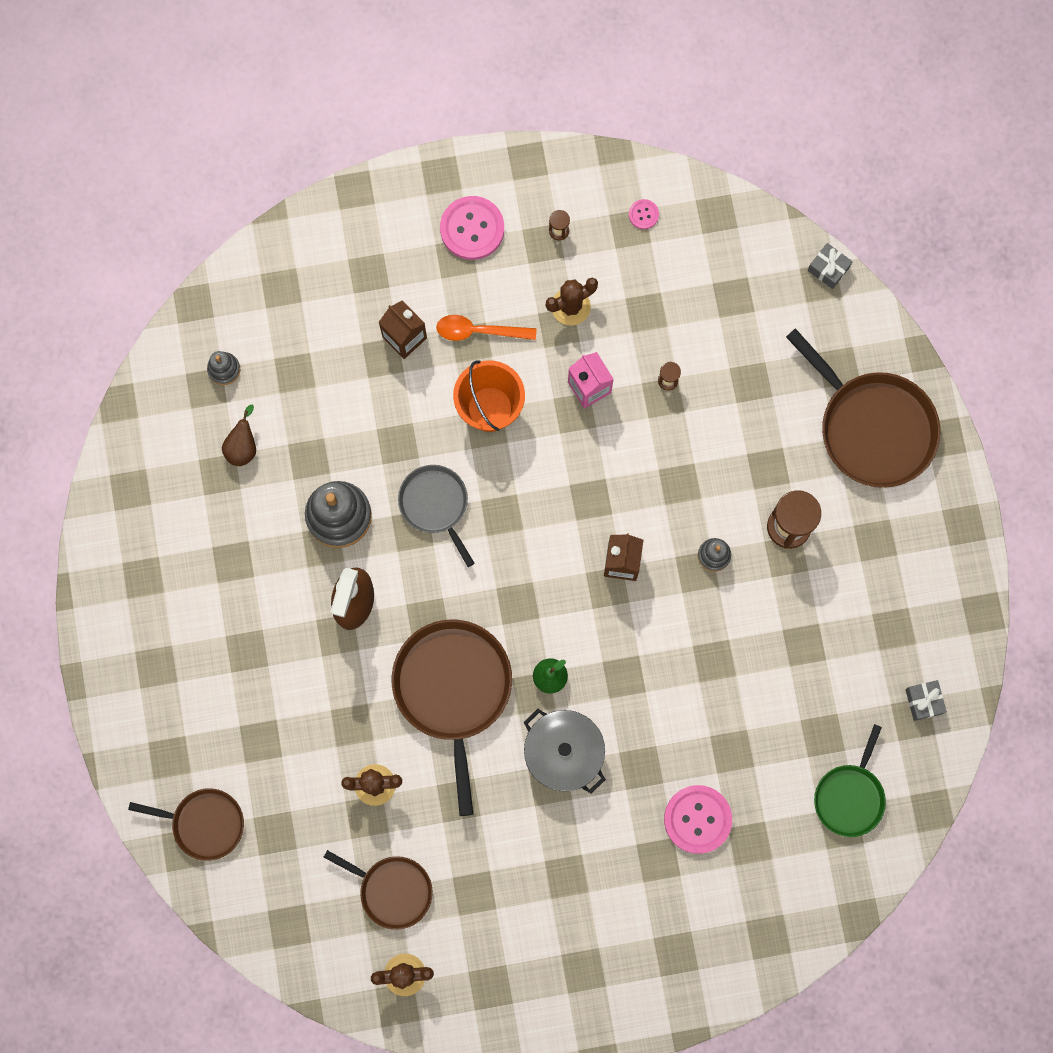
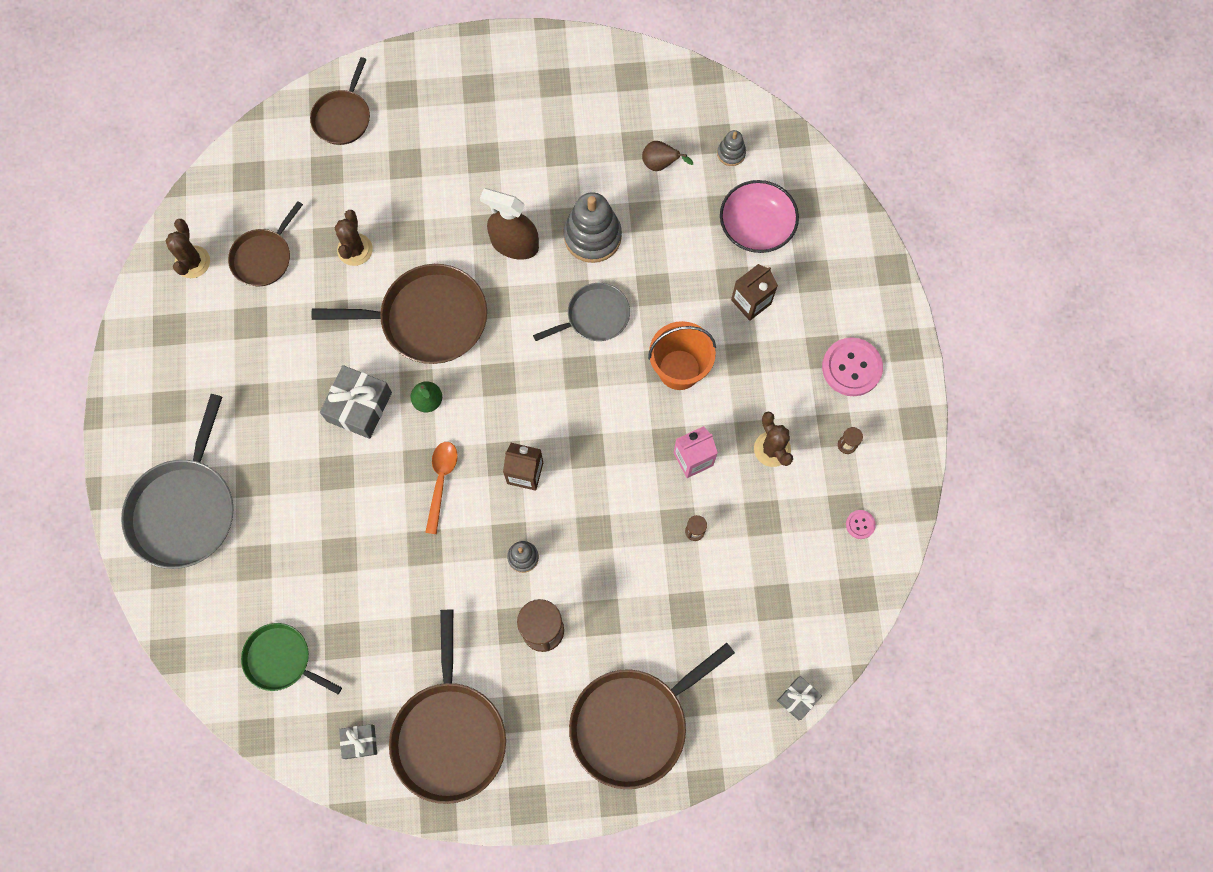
camera: 95 degrees right, 5 degrees down
(314, 337) = (756, 227): none -> pink bowl
(479, 331) = (753, 366): orange spoon -> orange spoon (441, 481)
(563, 753) = (359, 407): grey pot -> grey gift
(697, 819) = (282, 517): pink button -> none
(699, 929) = (185, 509): none -> grey pan
(905, 611) = (449, 734): none -> brown pan

